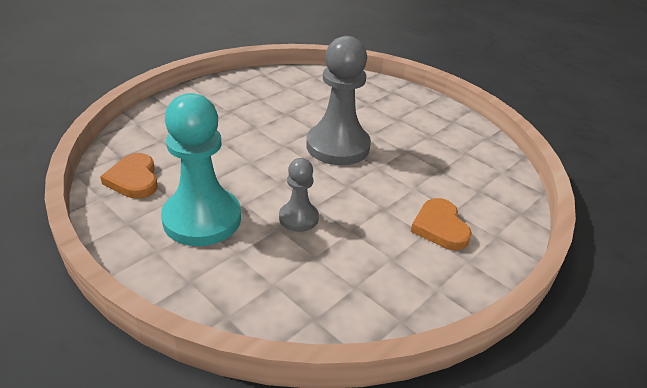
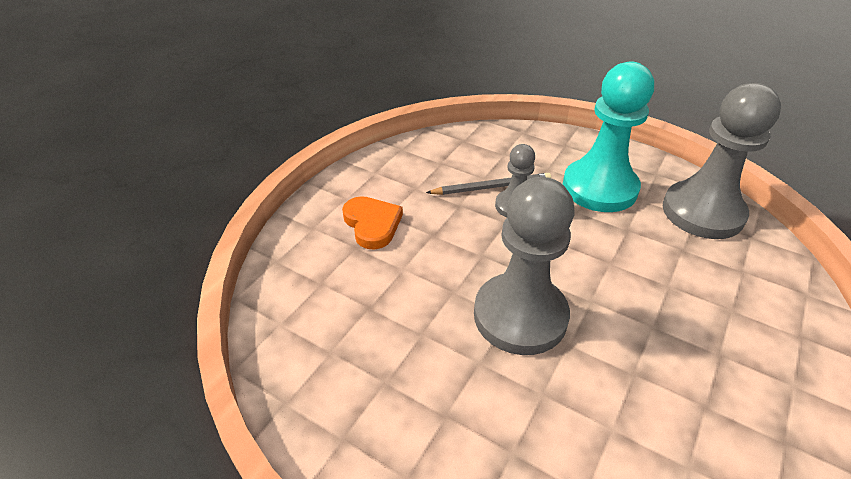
camera: 170 degrees right, 5 degrees up
(134, 179) = (702, 212): orange heart -> grey pawn
(311, 242) = (491, 187): none -> grey pencil

